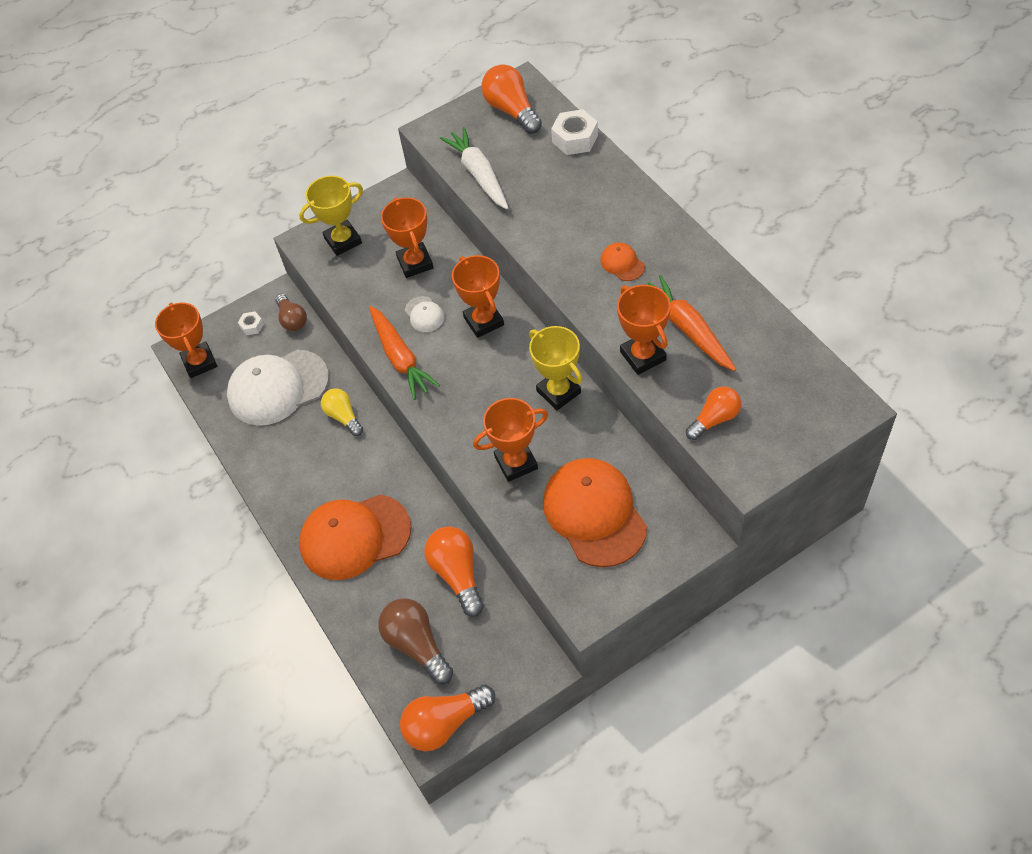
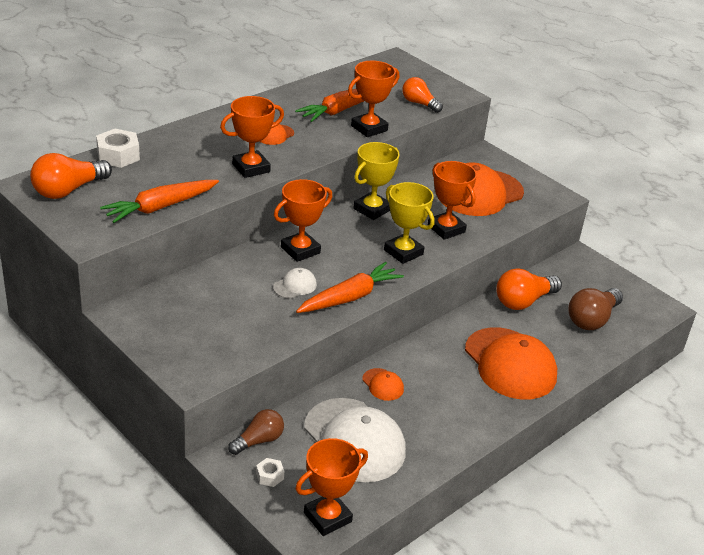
camera: 110 degrees left, 20 degrees down
(343, 241) = (194, 350): yellow trophy -> yellow trophy (403, 252)
(343, 417) = (383, 385): yellow light bulb -> orange cap
(415, 263) = (228, 296): orange trophy -> orange trophy (251, 168)
(445, 723) = (645, 301): orange light bulb -> none
(479, 174) = (160, 207): white carrot -> orange carrot

